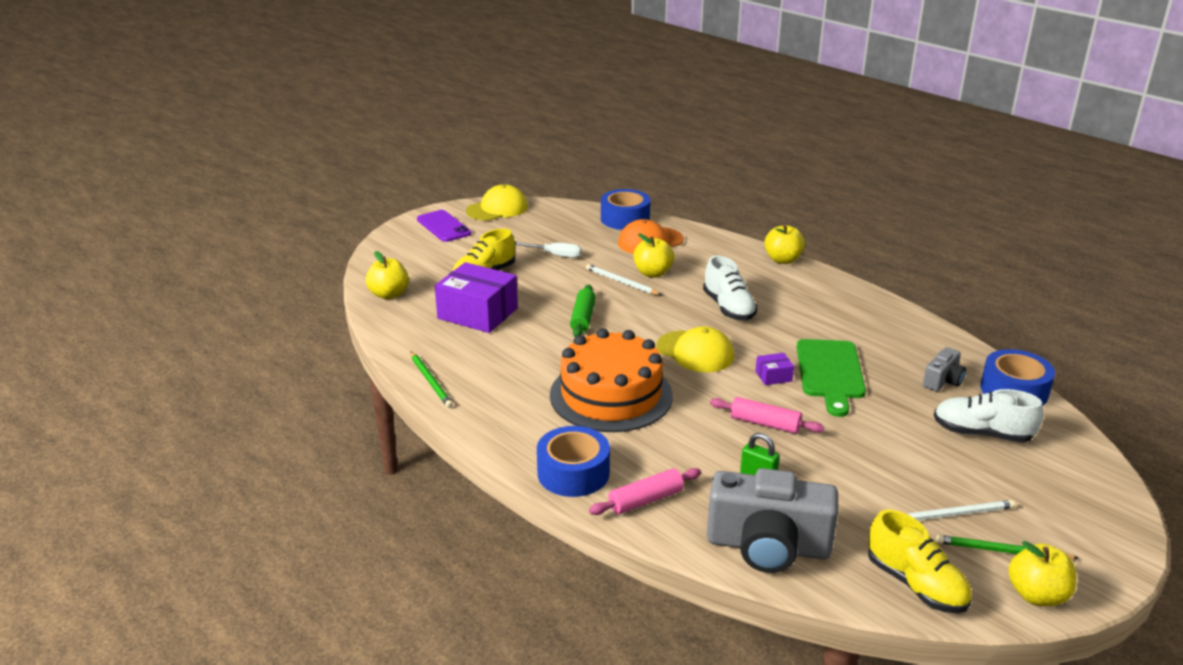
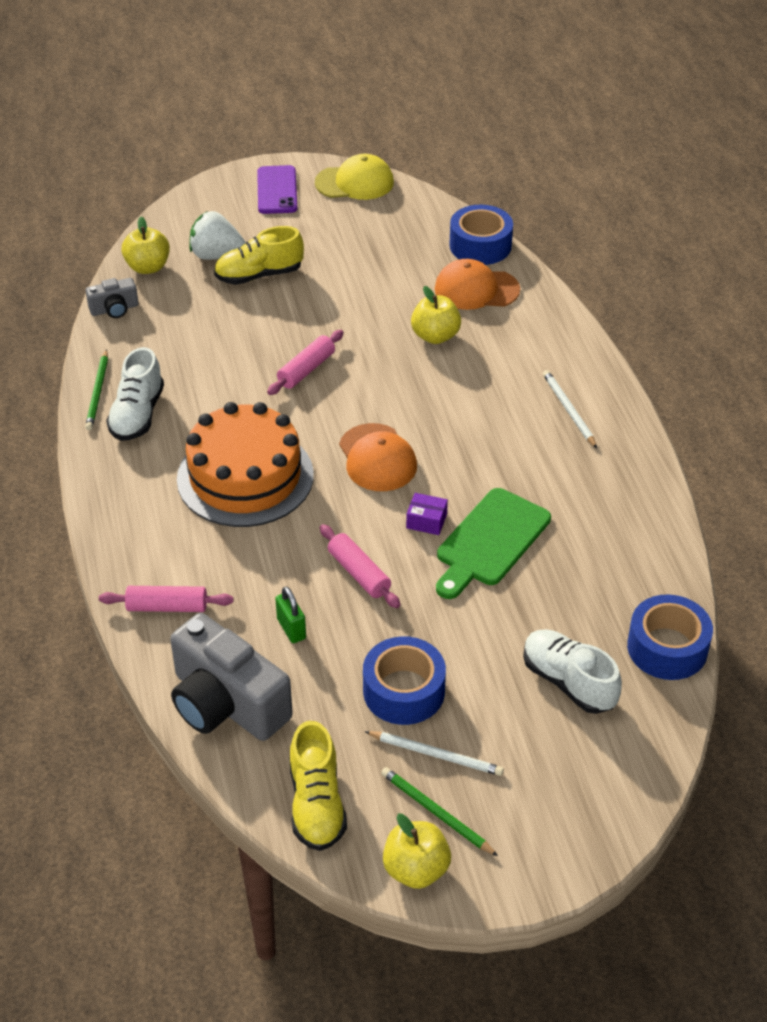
camera: 30 degrees right, 15 degrees up
(438, 273) = (216, 255): none -> white strawberry
(478, 313) = (210, 324): purple box -> none
(556, 255) = (356, 273): white screwdriver -> none
(573, 473) = (131, 550): blue tape -> blue tape (404, 691)
(583, 318) = (306, 370): green rolling pin -> pink rolling pin
(621, 282) = (390, 336): white pencil -> white pencil (568, 410)
(695, 352) = (377, 458): yellow cap -> orange cap
(728, 308) = (469, 415): white shoe -> white shoe (137, 415)
(782, 260) = (600, 370): yellow apple -> none
(943, 381) = (601, 602): grey camera -> grey camera (114, 309)

